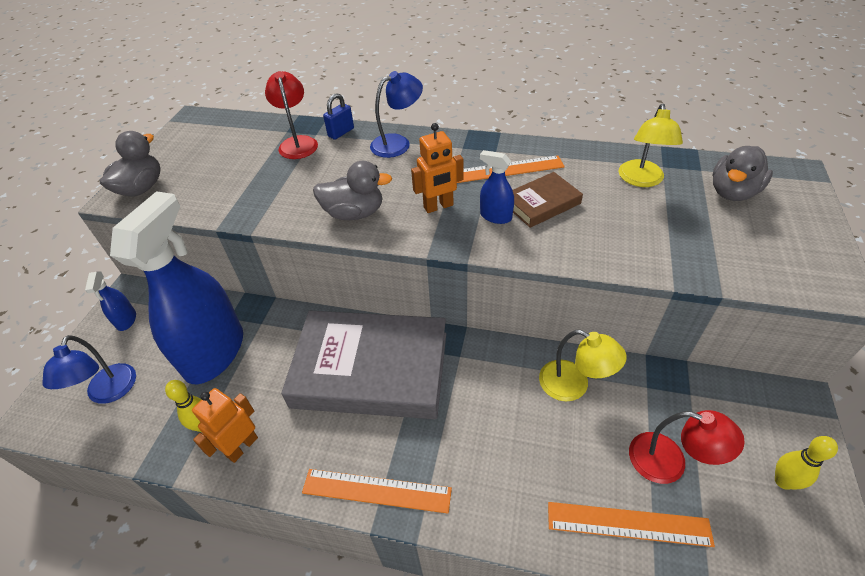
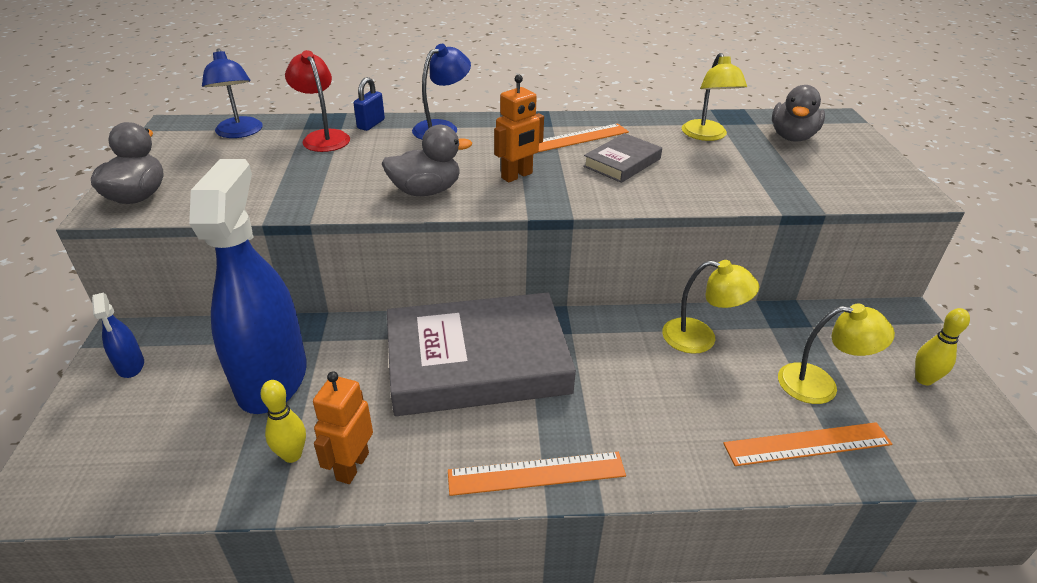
camera: 20 degrees left, 10 degrees down
(109, 393) = (139, 447): blue lamp -> blue lamp (240, 133)
(495, 216) = (581, 177): blue spray bottle -> none
(541, 203) = (622, 162): brown book -> grey book
(669, 462) = (820, 385): red lamp -> yellow lamp

